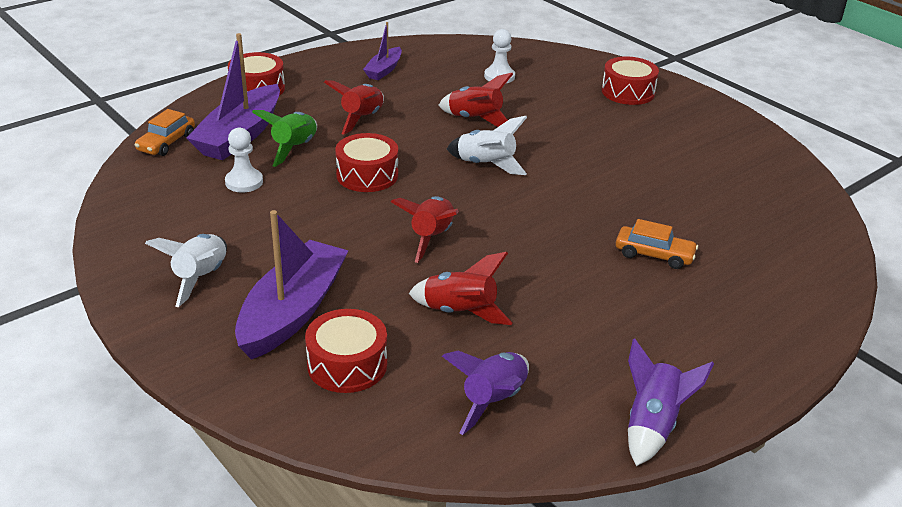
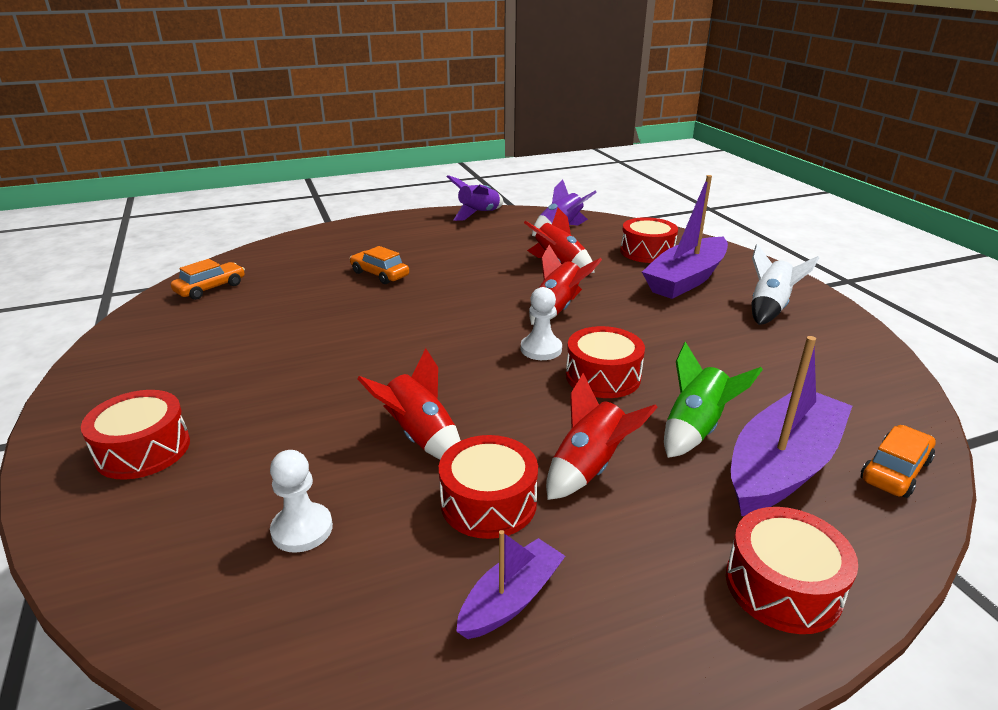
camera: 160 degrees left, 5 degrees down
(244, 182) = (755, 390): white pawn -> white pawn (541, 349)
(413, 97) = (488, 502): none -> red drum
(486, 165) = (457, 368): white rocket -> none
(792, 206) = (210, 288): none -> orange car

